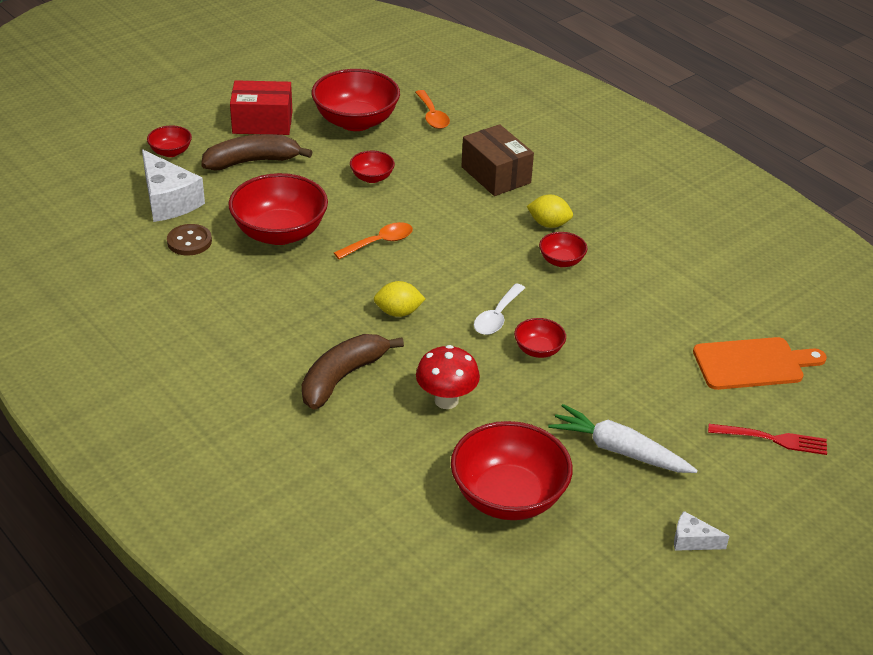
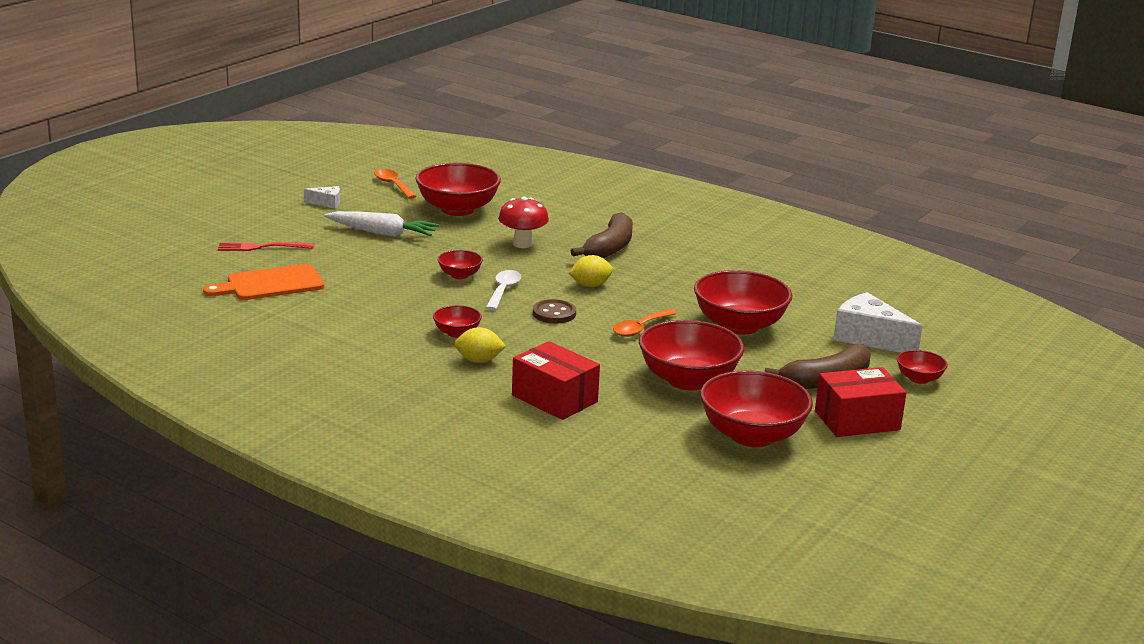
camera: 165 degrees right, 15 degrees down
(189, 241) = (814, 311): brown button -> brown button (554, 313)
(372, 177) = (688, 380): red bowl -> red bowl, size x2.06
(432, 116) = (665, 454): orange spoon -> orange spoon (393, 185)
(496, 175) = (554, 398): brown box -> red box

